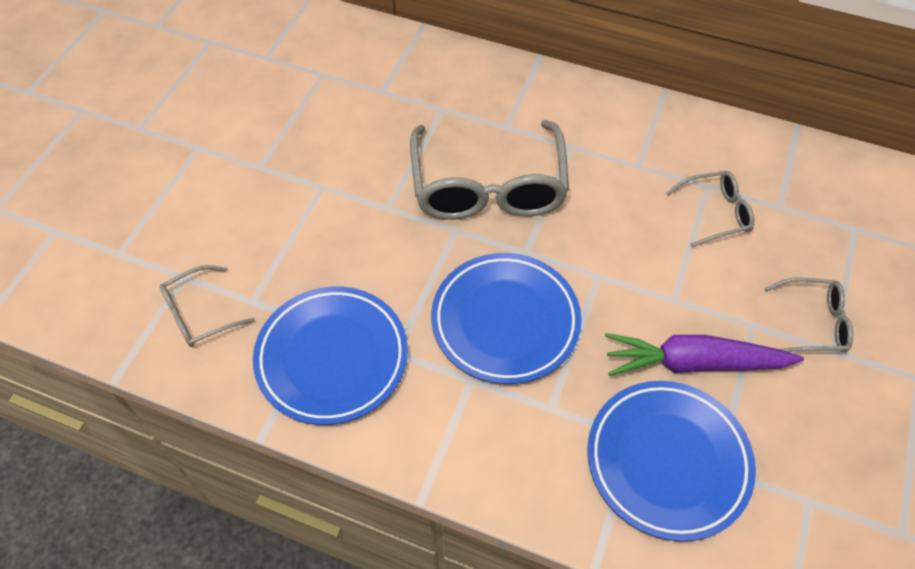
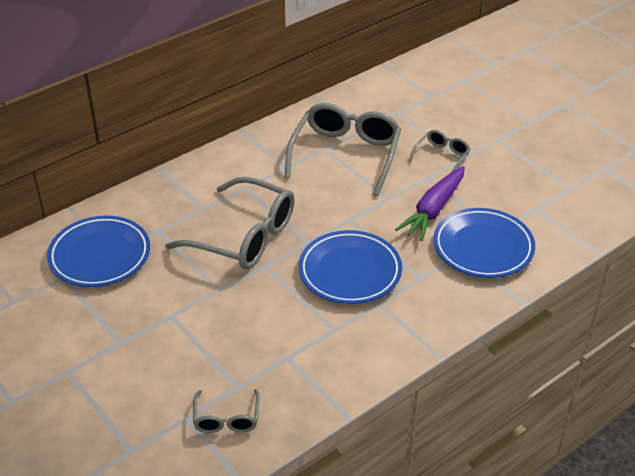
camera: 60 degrees left, 15 degrees down
(332, 358) = (315, 361): blue plate -> blue plate (100, 256)
(714, 213) = (345, 155): grey glasses -> grey glasses, size x2.04

